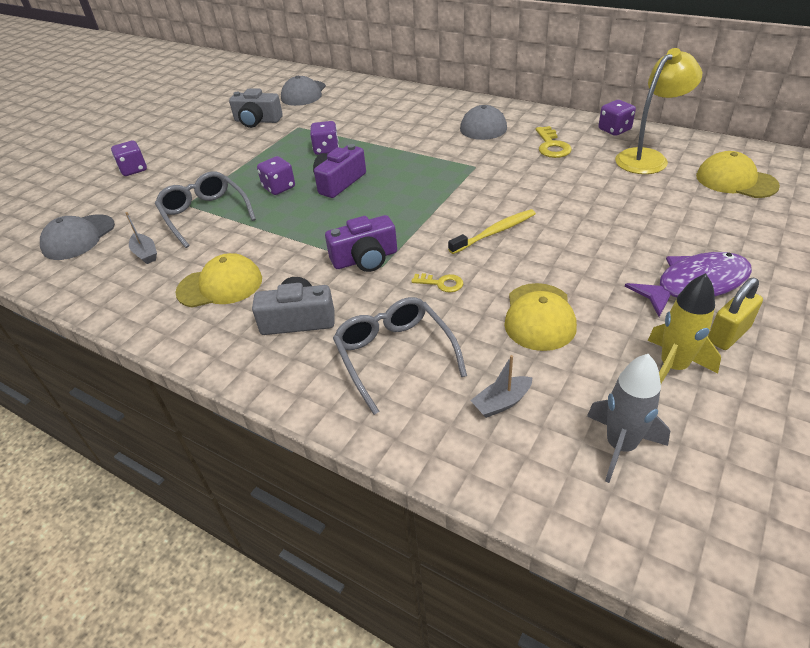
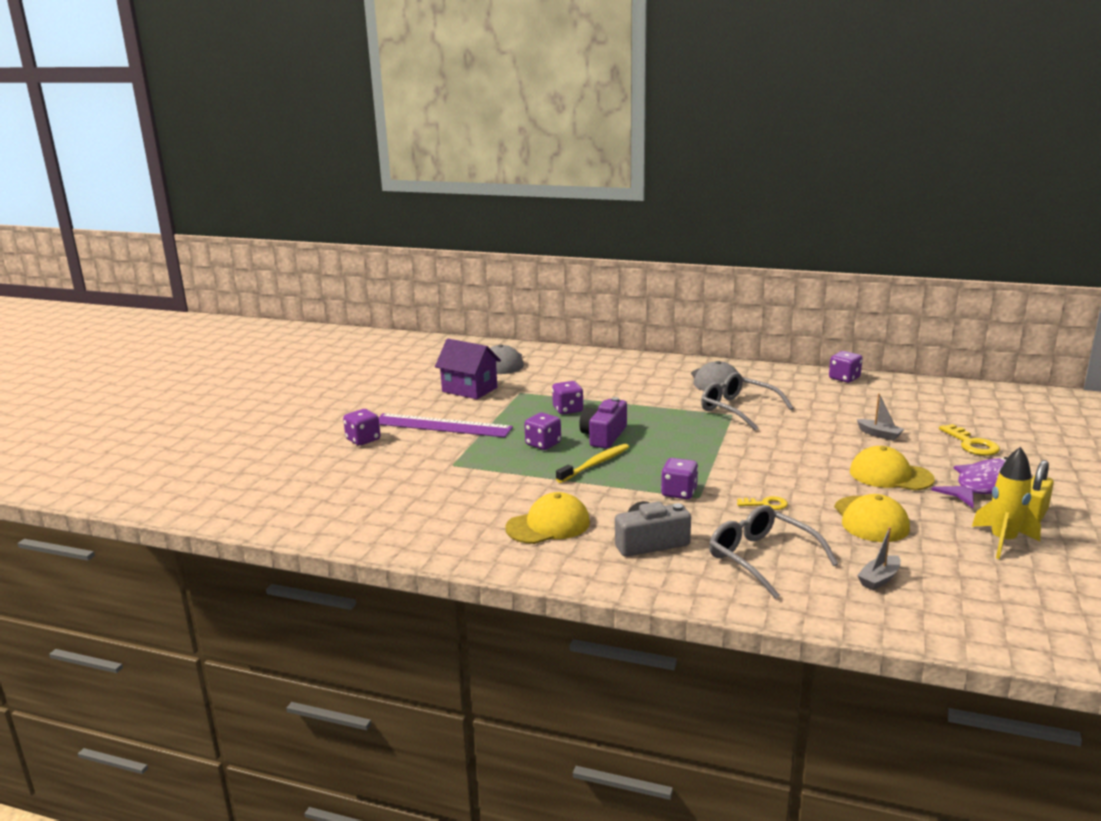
camera: 15 degrees left, 20 degrees down
(78, 237) = (353, 501): grey cap -> none
(145, 254) = (444, 508): grey boat -> grey boat (879, 434)
(205, 214) = (481, 471): grey glasses -> grey glasses (738, 409)
(207, 159) = (442, 426): none -> purple ruler
(257, 121) = (469, 389): grey camera -> purple house
(365, 259) = (679, 493): purple camera -> purple dice
(495, 232) = (788, 463): yellow toothbrush -> yellow toothbrush (595, 464)
(551, 146) = (794, 394): yellow key -> yellow key (971, 444)
(620, 446) = (993, 594): grey rocket -> none
(647, 158) = (888, 398): yellow lamp -> none
(735, 181) = (975, 410): yellow cap -> yellow cap (890, 475)

